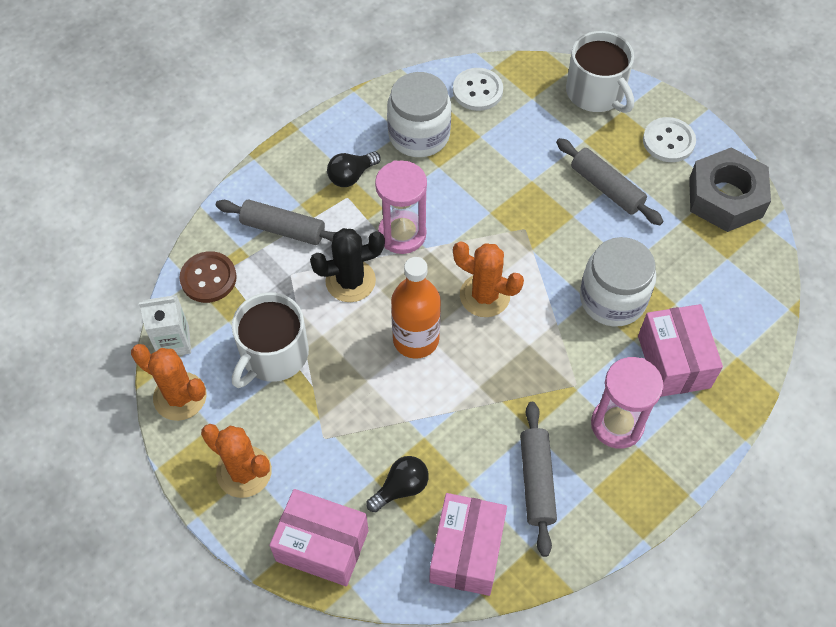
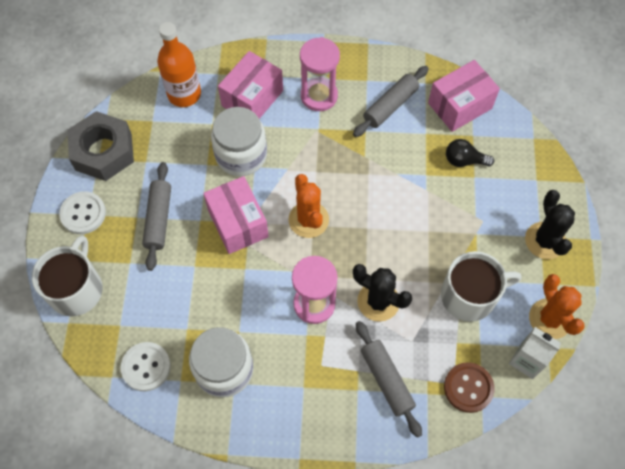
camera: 135 degrees left, 5 degrees up
(244, 472) = (545, 240): orange cactus -> black cactus
(322, 545) = (532, 168): pink box -> pink box (238, 223)
(351, 176) = (302, 379): black light bulb -> none
(416, 339) = (376, 230): orange bottle -> orange bottle (184, 94)

